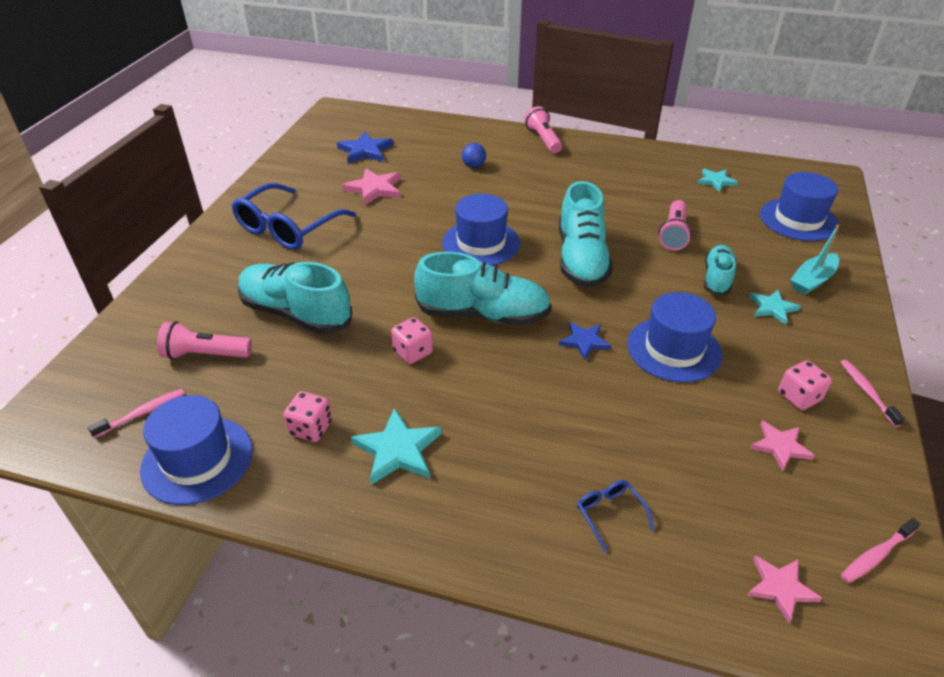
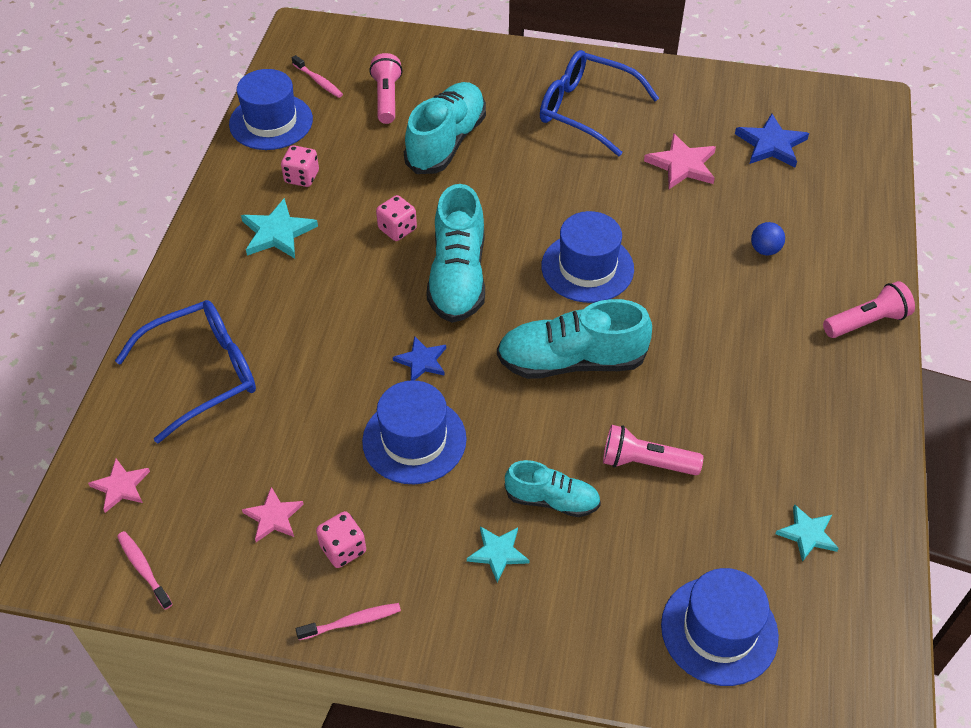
camera: 85 degrees right, 10 degrees up
(610, 514) = (203, 374): blue glasses -> blue glasses, size x2.34
(812, 280) = (563, 614): turquoise boat -> none

